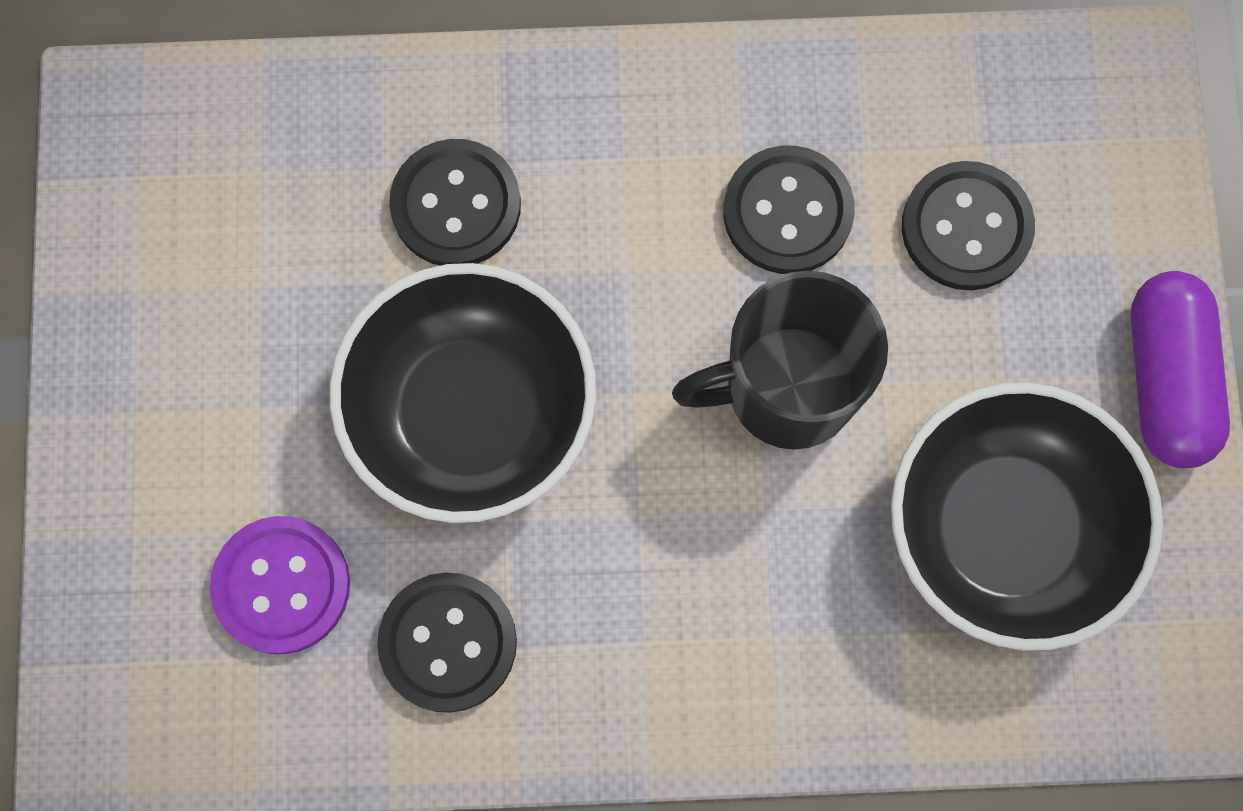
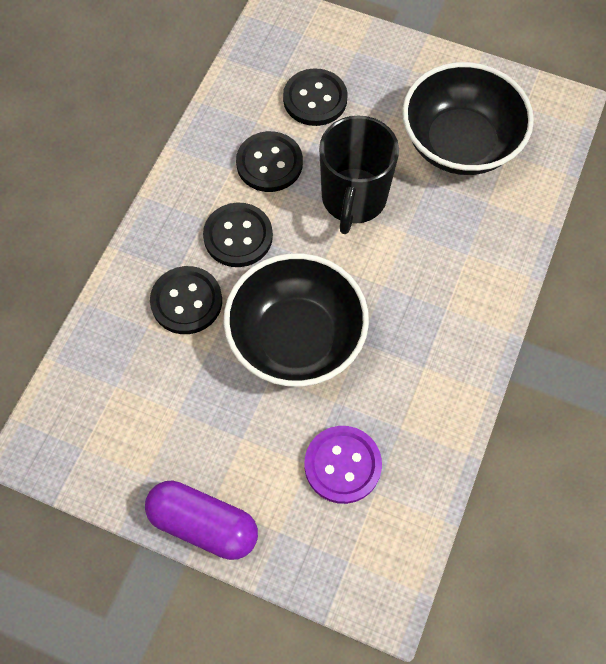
camera: 65 degrees left, 10 degrees down
(448, 643) = (408, 396): black button -> black button (238, 236)
(1166, 379) = (421, 57): purple capsule -> purple capsule (204, 524)

